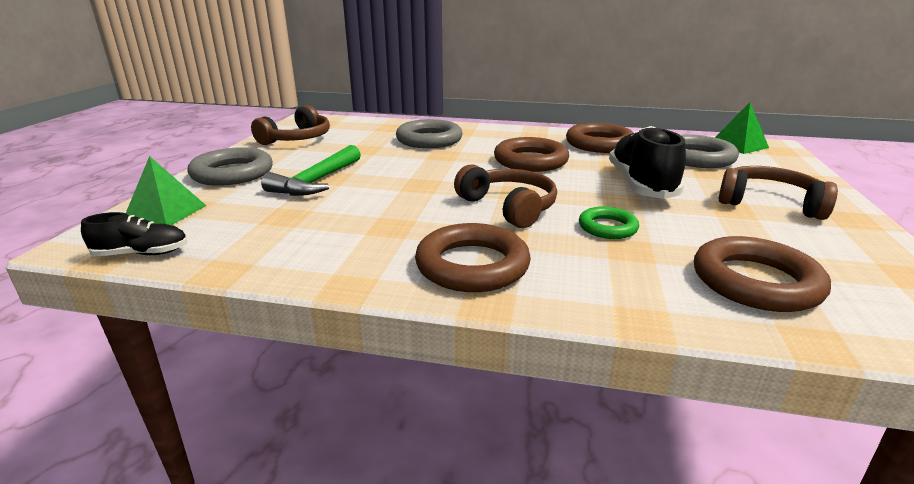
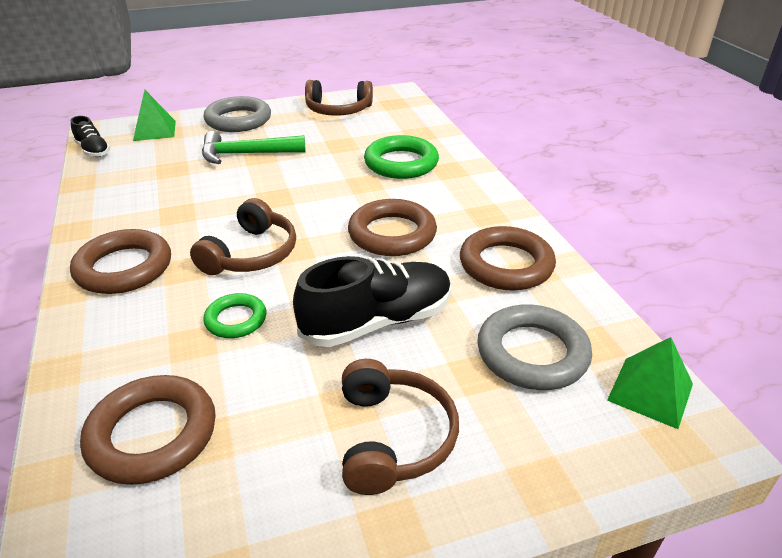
camera: 60 degrees right, 10 degrees up
(429, 140) = (401, 163): grey ring -> green ring

